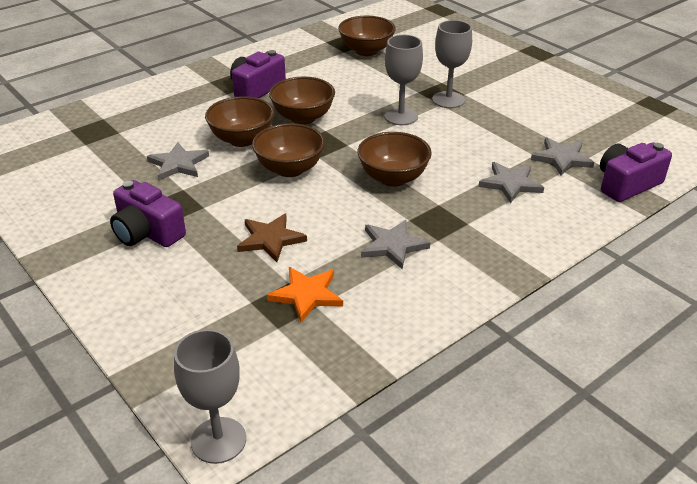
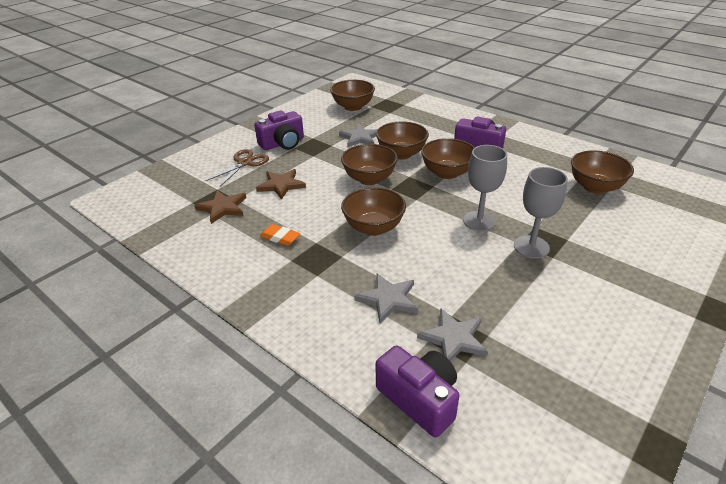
camera: 80 degrees right, 0 degrees up
(74, 159) = (353, 107): none -> brown bowl
(147, 232) = (283, 143): purple camera -> purple camera turned 150 degrees counterclockwise
(187, 272) = (245, 163): none -> brown scissors
(218, 440) = (105, 198): grey goblet -> none
(307, 295) = (223, 208): orange star -> brown star
(392, 245) = (280, 237): grey star -> orange eraser

